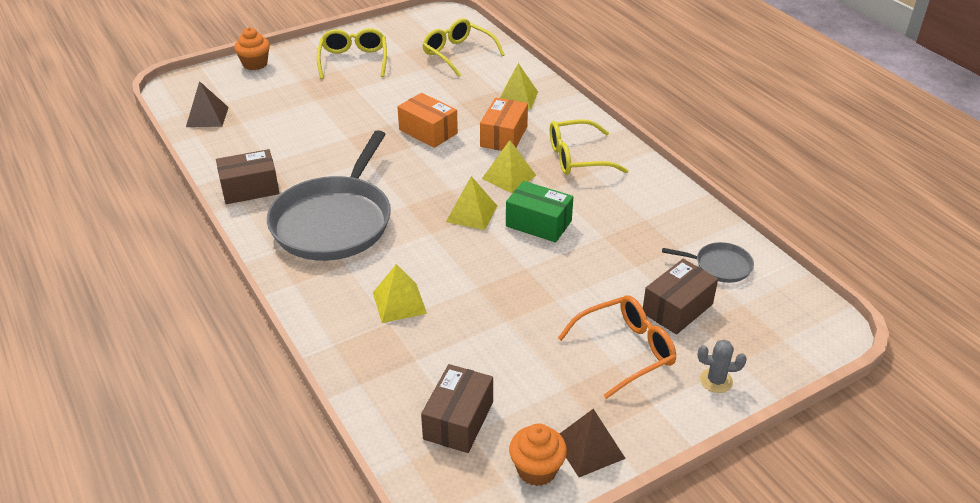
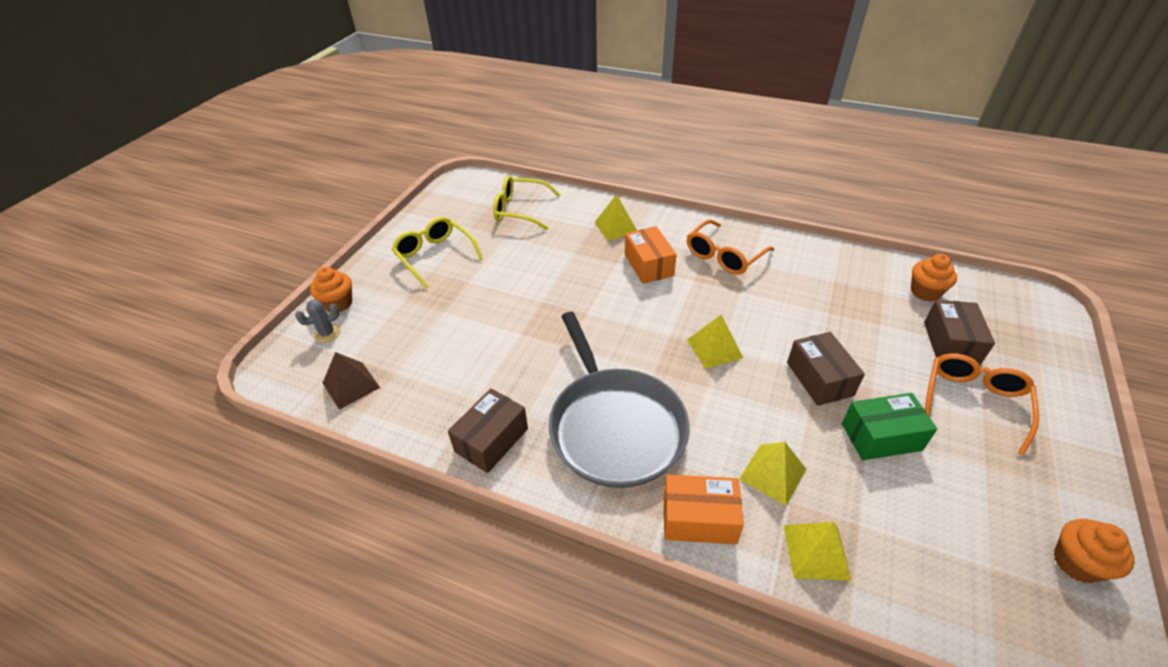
camera: 35 degrees left, 5 degrees up
(428, 131) = (584, 291): orange box -> orange box (699, 519)
(458, 420) = (968, 561): brown box -> brown box (819, 379)
(509, 177) = (698, 298): yellow pyramid -> yellow pyramid (816, 551)
(538, 223) = (772, 328): green box -> green box (881, 437)
(577, 158) = (724, 256): yellow glasses -> orange glasses
(589, 448) = (1073, 510): brown pyramid -> none
(716, 381) = (1051, 387): grey cactus -> grey cactus (327, 333)
(719, 266) = (925, 292): grey pan -> orange cupcake

